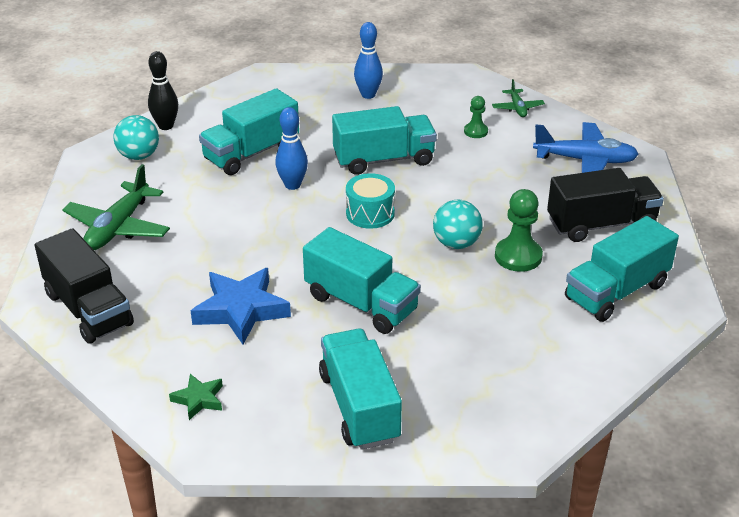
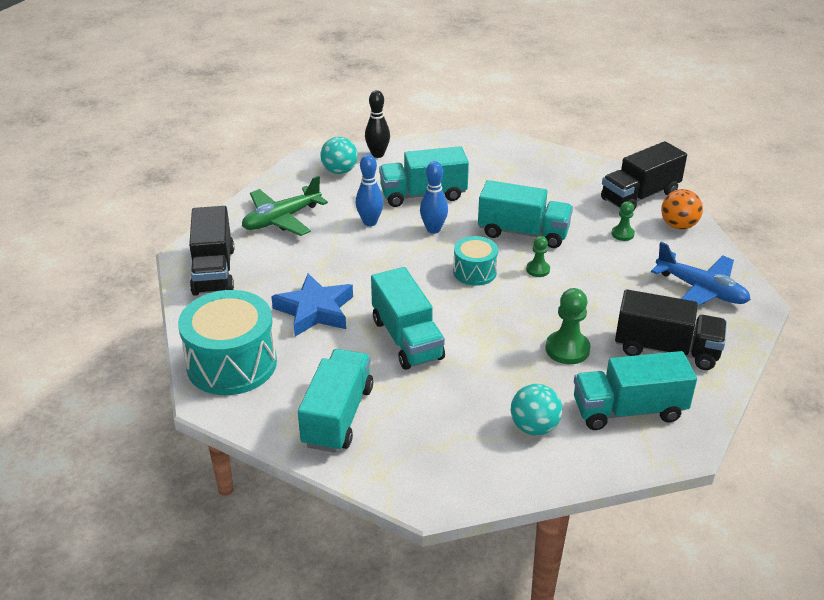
camera: 30 degrees right, 0 degrees up
(199, 399) = (232, 364): green star -> turquoise drum
(368, 95) = (556, 176): blue bowling pin -> blue bowling pin (370, 222)
(428, 191) = (538, 269): none -> green pawn
(456, 243) = (524, 320): turquoise ball -> turquoise ball (534, 427)
(461, 91) = (640, 196): none -> black truck
(517, 108) = (678, 226): green plane -> orange ball

